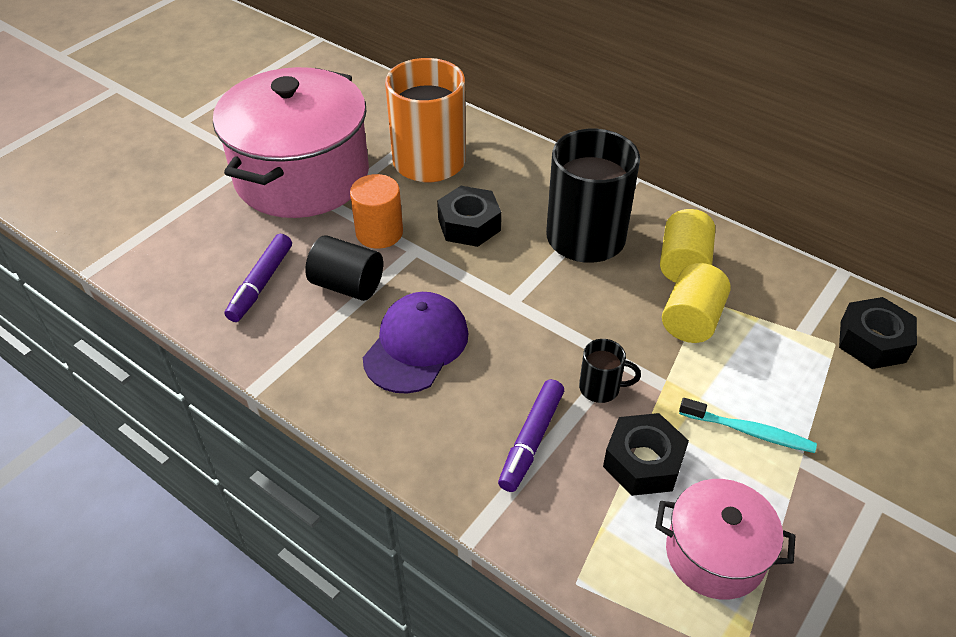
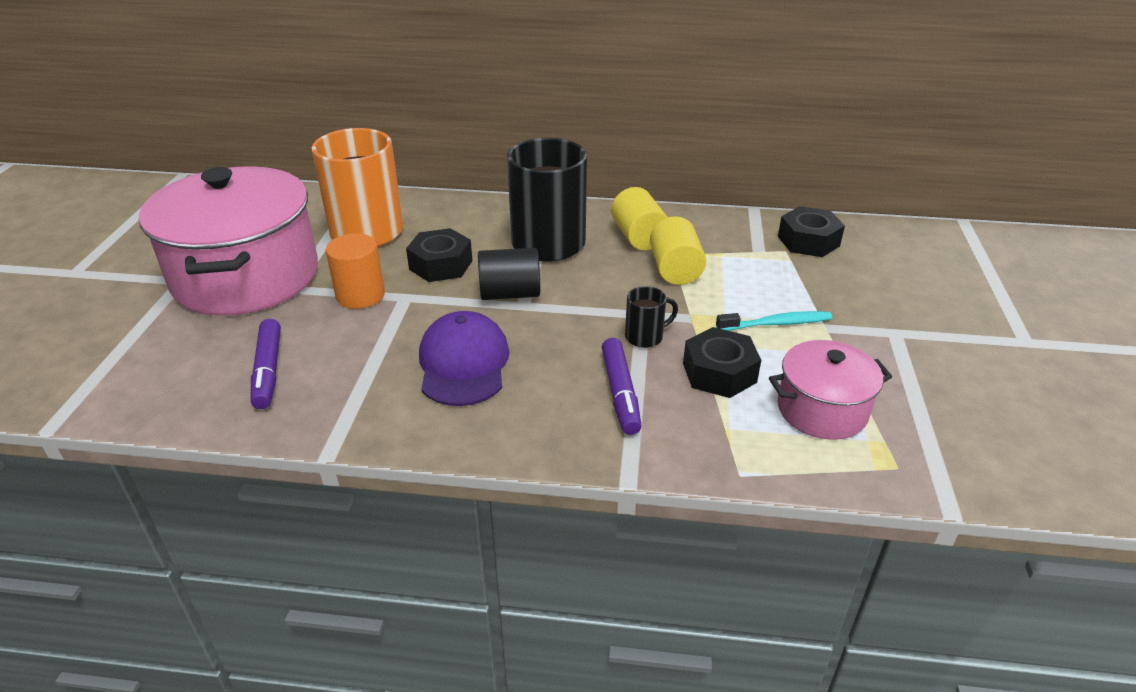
camera: 30 degrees left, 10 degrees down
(347, 285) = (360, 342): black cylinder -> black cylinder (510, 294)

